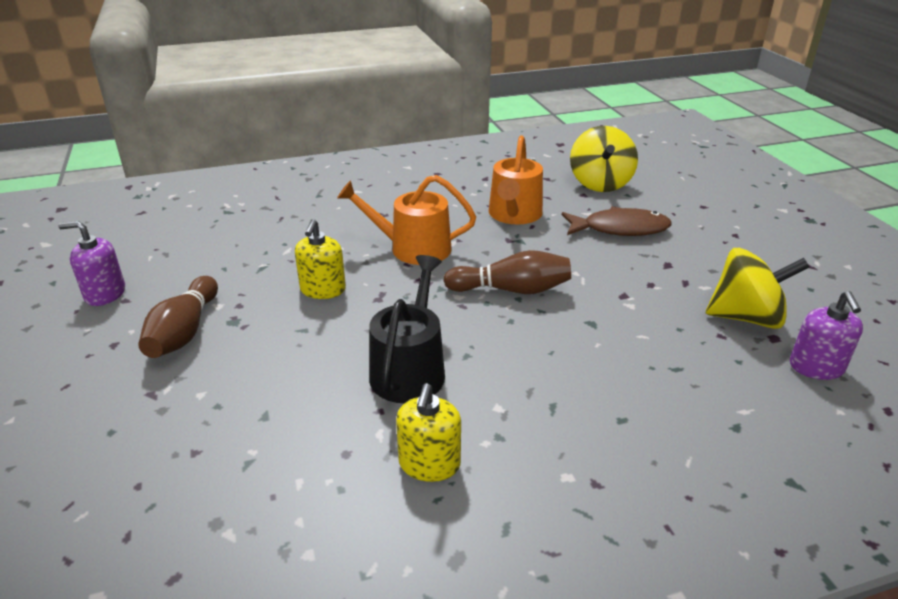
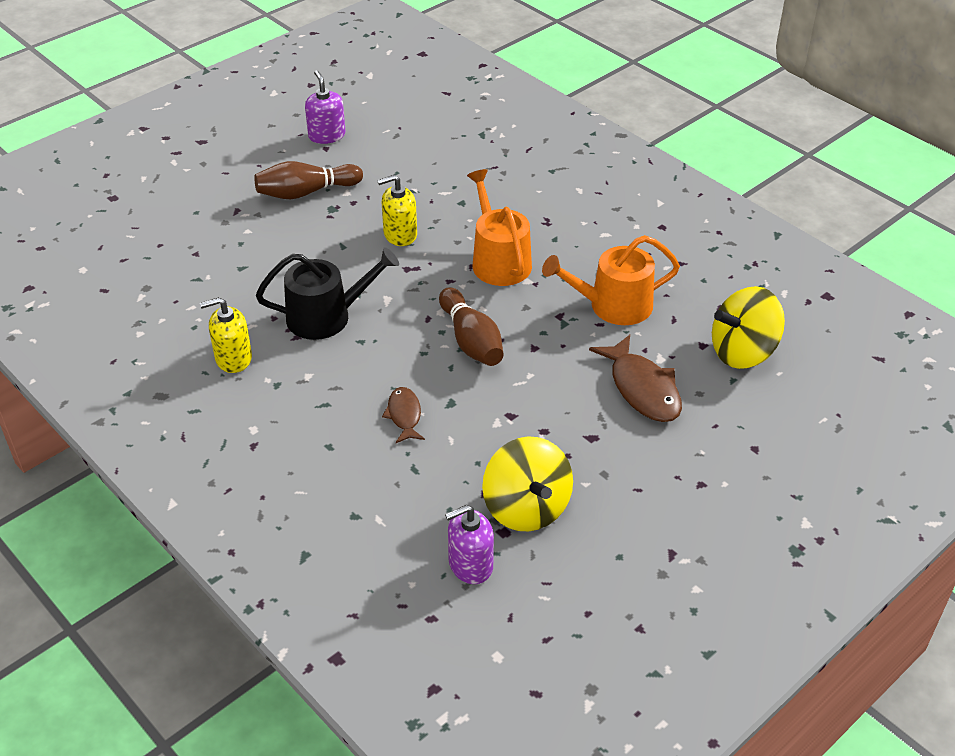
camera: 65 degrees right, 10 degrees up
(596, 355) = (404, 415): none -> brown fish

